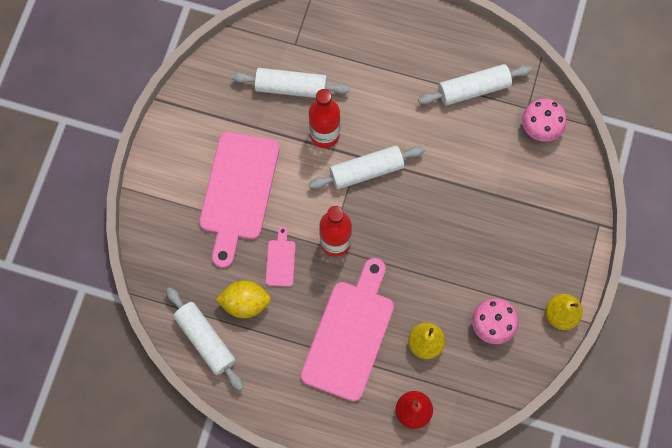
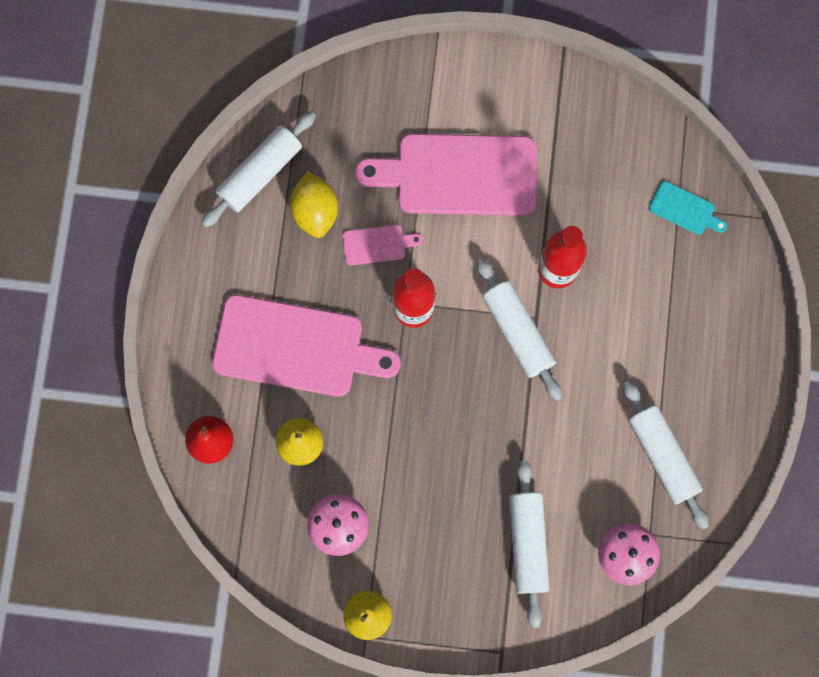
camera: 80 degrees right, 5 degrees up
(291, 87) = (614, 214): white rolling pin -> white rolling pin (527, 543)
(297, 40) = (684, 209): none -> turquoise cutting board

